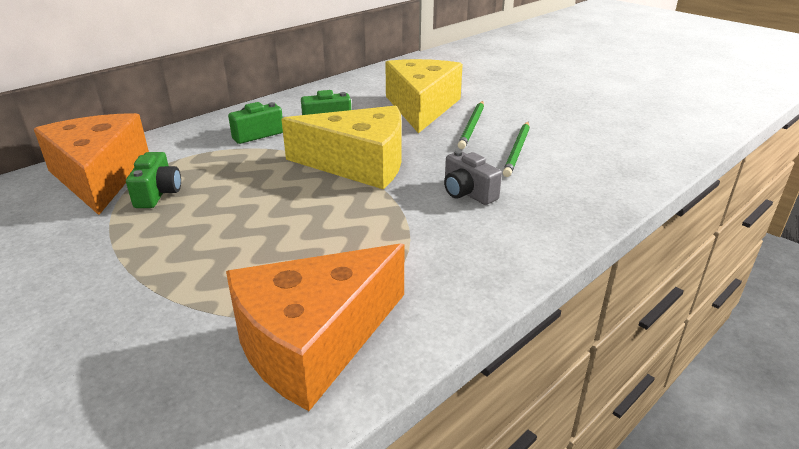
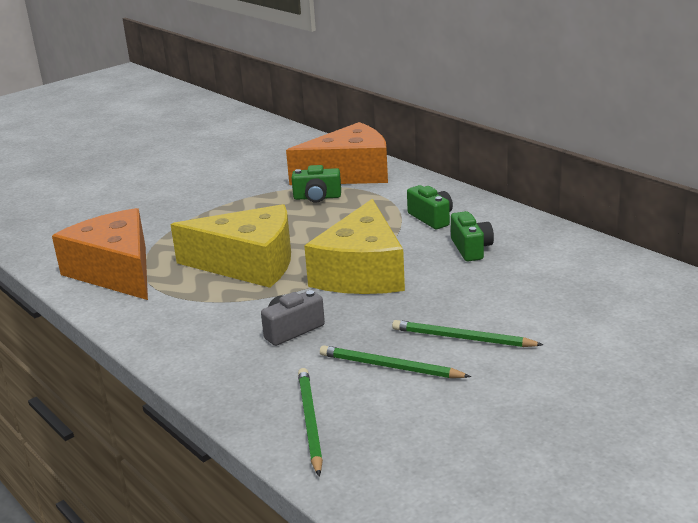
camera: 95 degrees right, 5 degrees down
(421, 107) = (523, 304): yellow cheese -> yellow cheese (248, 264)
(603, 178) = (310, 422): none -> green pencil

